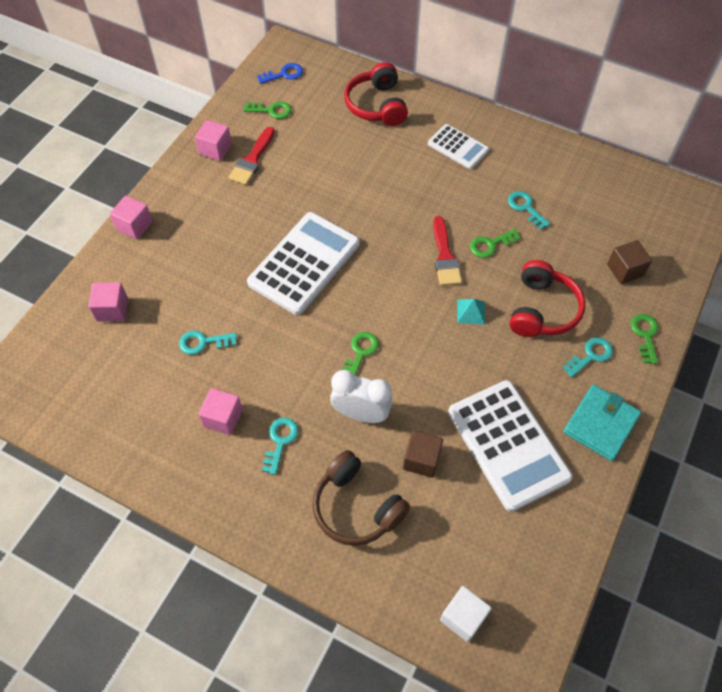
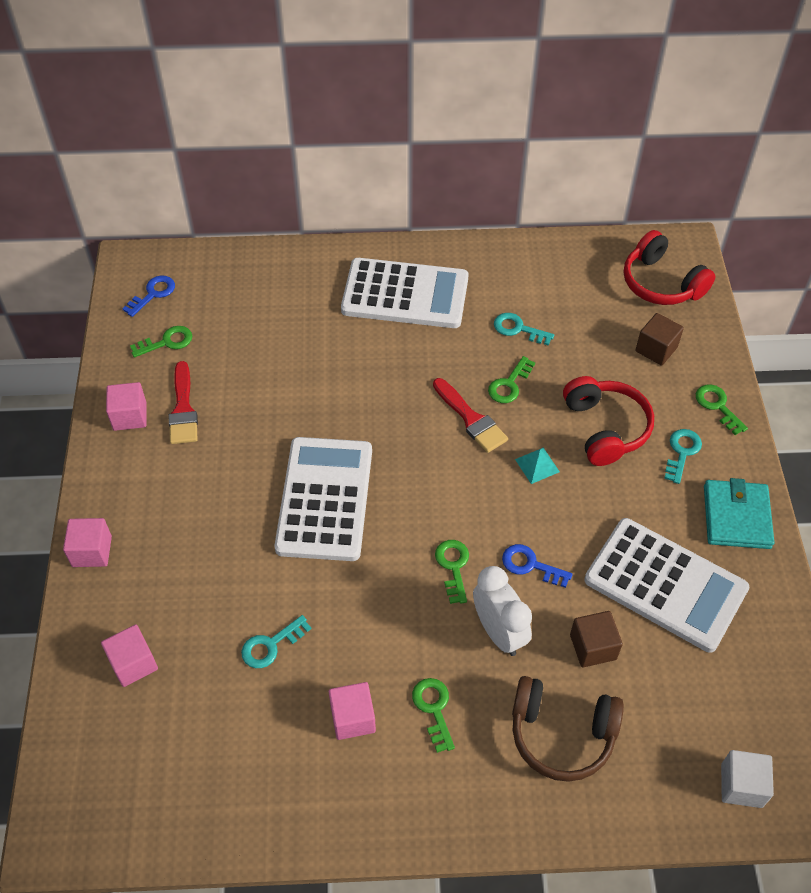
camera: 30 degrees left, 5 degrees down
(280, 441) = (433, 709): turquoise key -> green key
(361, 414) = (499, 632): white clock -> white clock turned 75 degrees clockwise
(377, 105) = (285, 285): red headphones -> red headphones (661, 283)
(416, 379) = (530, 565): none -> blue key
(458, 147) = (405, 294): white calculator -> white calculator, size x1.81

